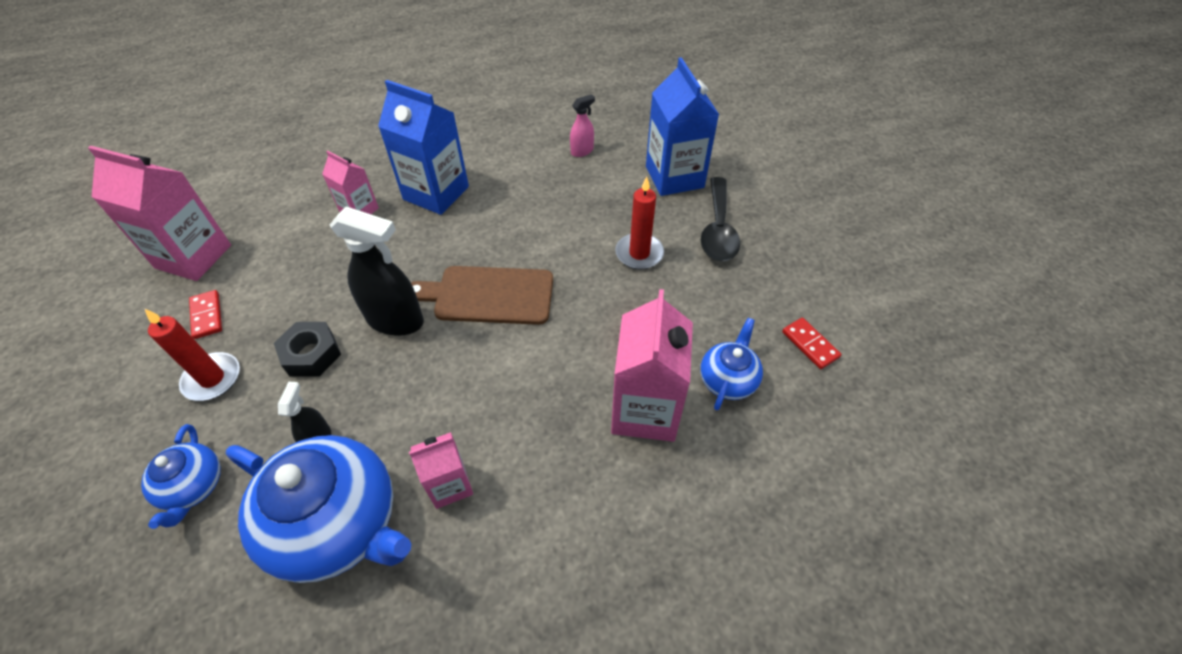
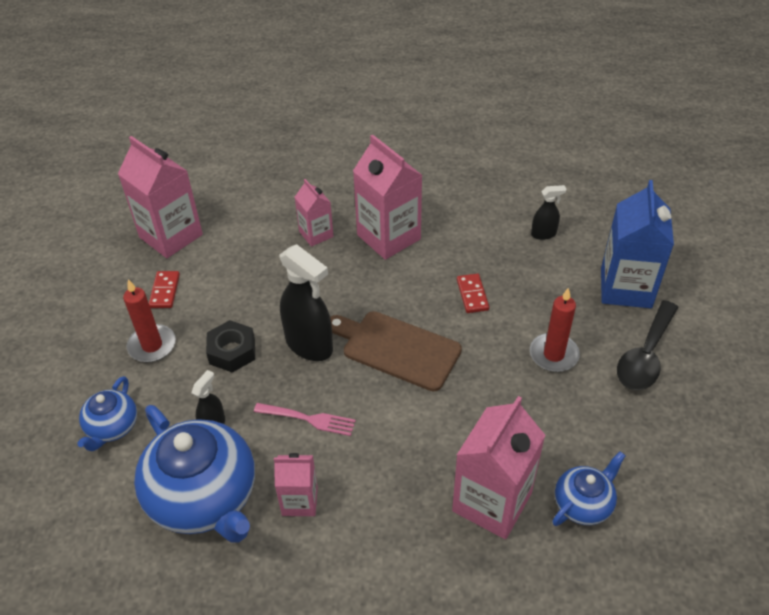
camera: 25 degrees right, 5 degrees down
(424, 396) = (308, 419): none -> pink fork
(436, 193) = (388, 237): blue carton -> pink carton
(582, 151) = (543, 234): pink spray bottle -> black spray bottle
(810, 344) = (683, 501): red domino -> red domino (472, 295)

